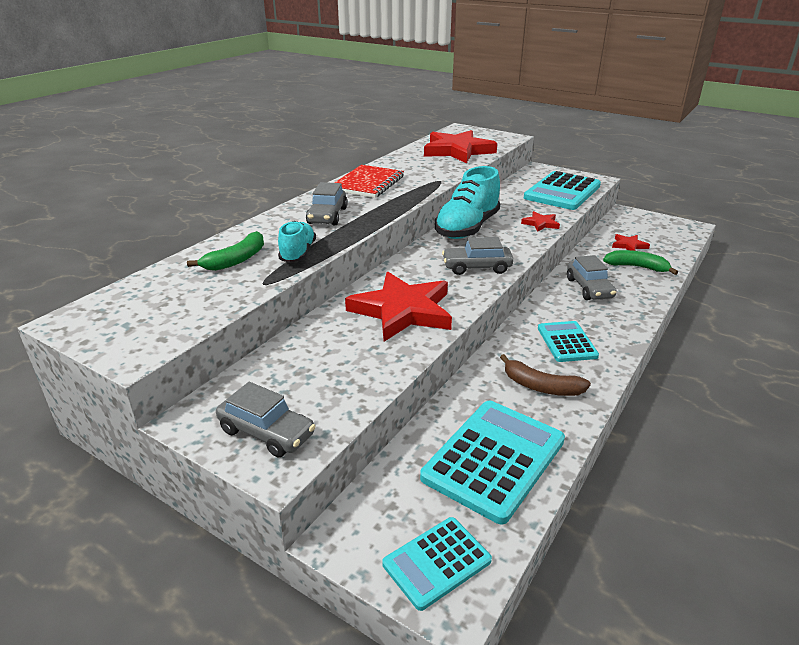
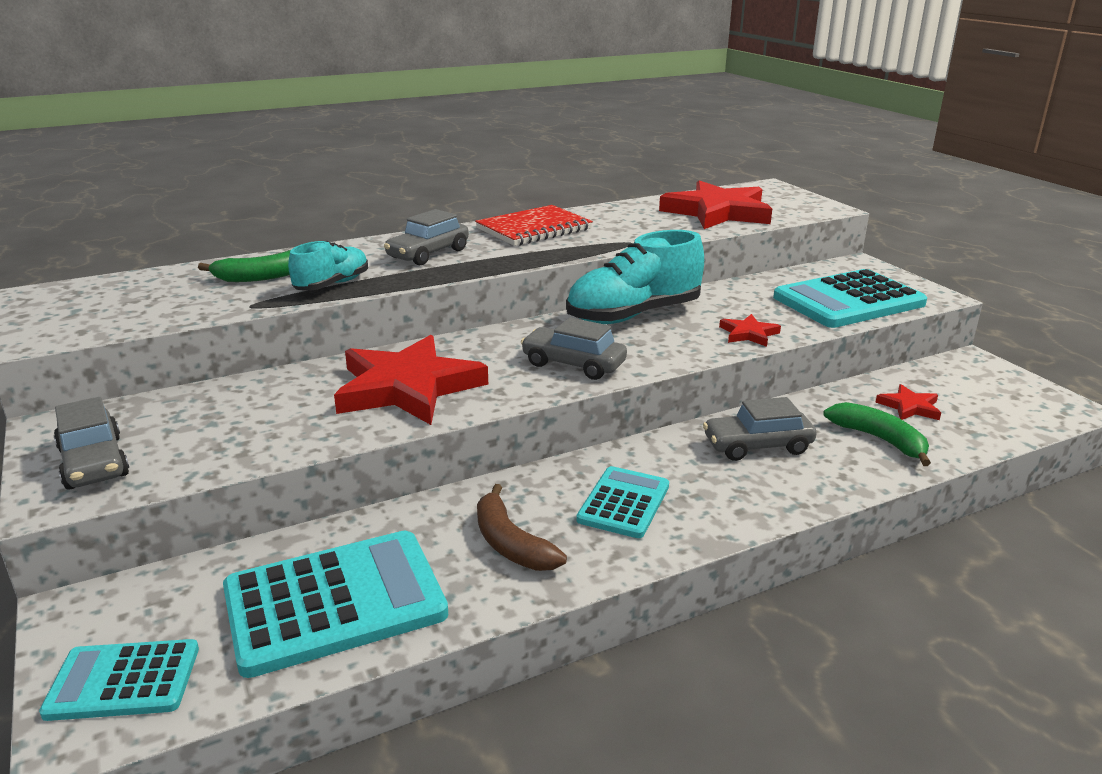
camera: 30 degrees right, 5 degrees down
(589, 288) = (757, 446): grey car -> grey car turned 60 degrees clockwise

